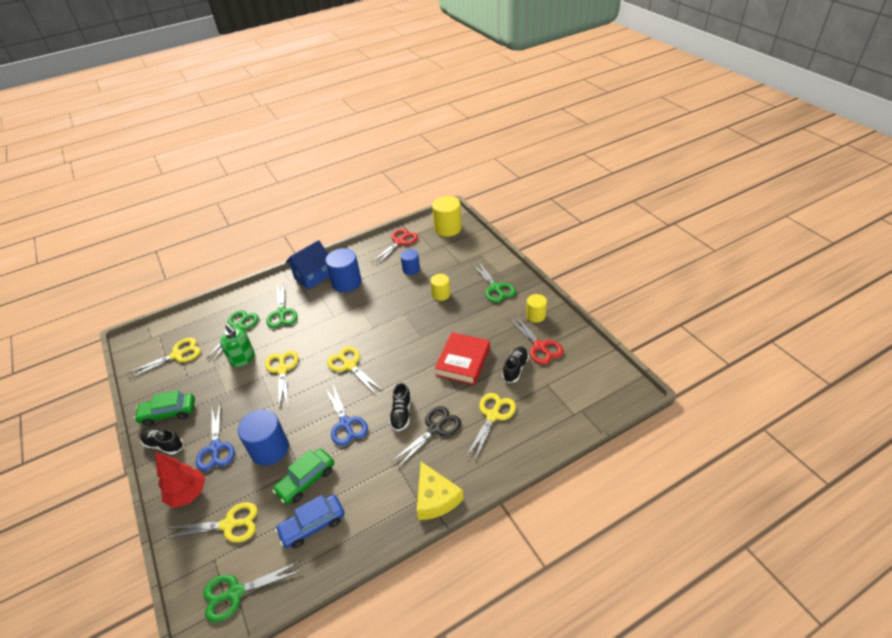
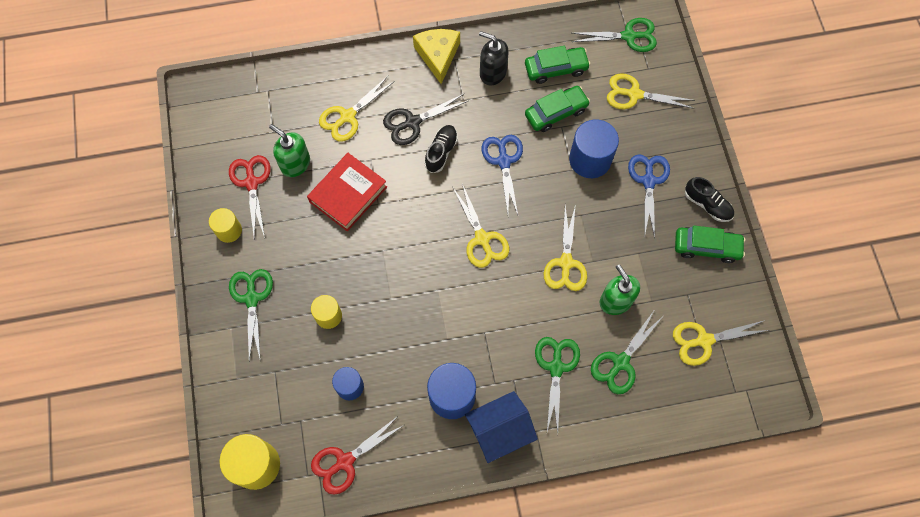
camera: 165 degrees left, 25 degrees up
(188, 494) = (675, 138): red tree -> none
(312, 525) = (556, 69): blue car -> green car
(376, 499) = (492, 73): none -> black soap dispenser
(515, 368) = (295, 164): black shoe -> green soap dispenser

